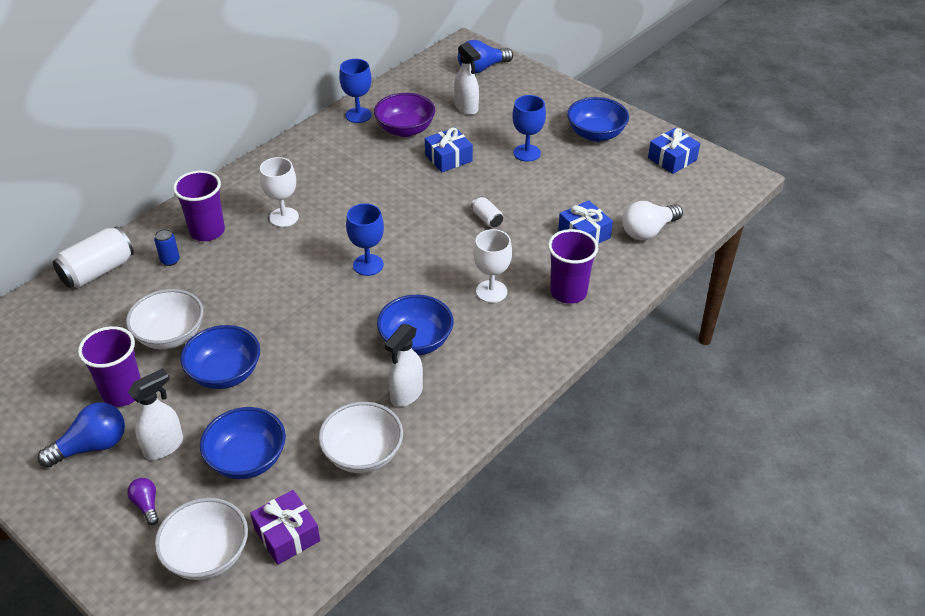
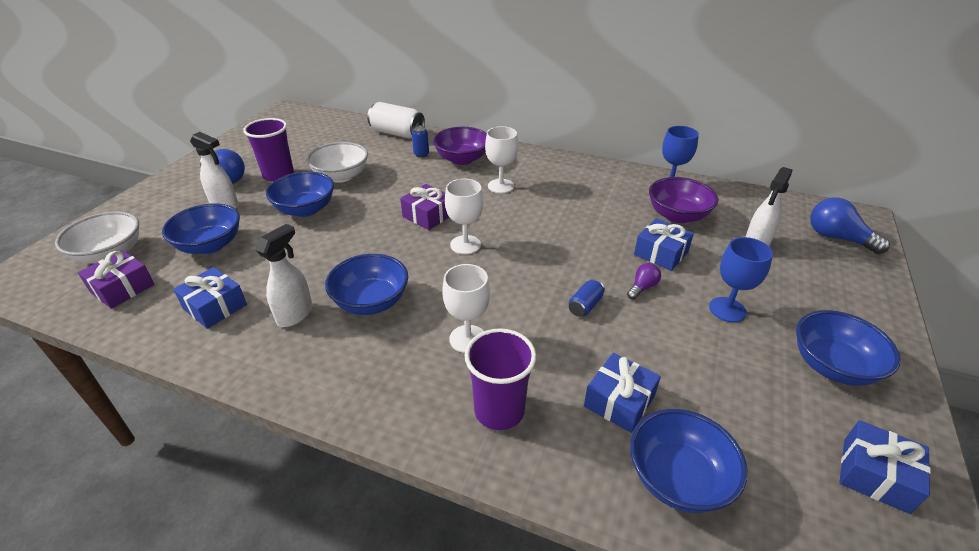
camera: 70 degrees right, 5 degrees down
(146, 505) = (167, 214): purple light bulb -> purple light bulb (642, 287)
(207, 231) = (462, 159): purple cup -> purple bowl
(302, 280) = (428, 215): none -> purple gift
(363, 454) = (215, 306): white bowl -> blue gift
(368, 265) = (465, 245): blue goblet -> white goblet
(406, 394) = (295, 314): white spray bottle -> white spray bottle turned 105 degrees clockwise
(487, 219) = (585, 306): white can -> blue can
(648, 231) = (678, 478): white light bulb -> blue bowl

